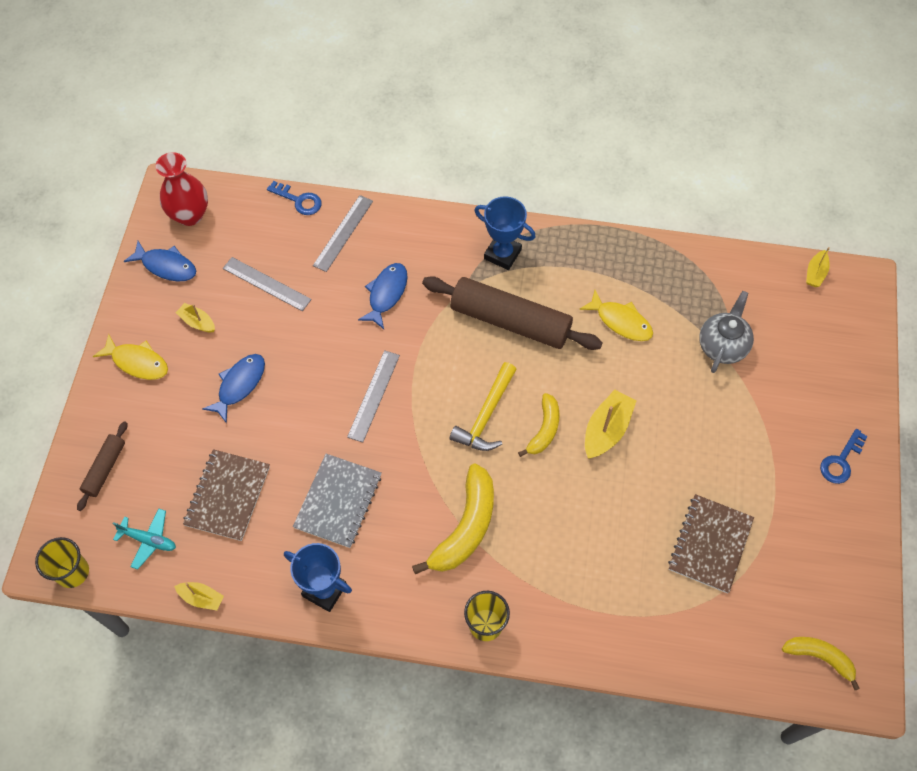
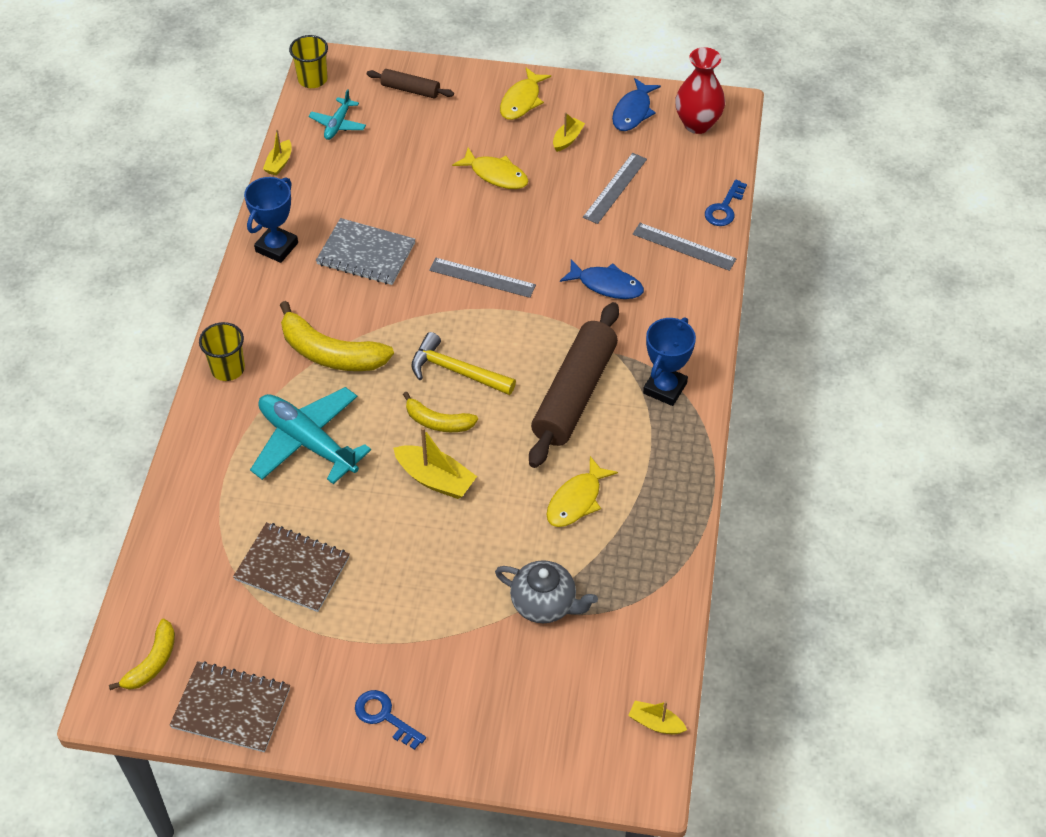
camera: 90 degrees right, 10 degrees down
(228, 496) = (377, 174): brown notebook -> brown notebook (231, 708)
(239, 385) = (496, 175): blue fish -> yellow fish
(572, 541) = (307, 442): none -> turquoise plane

